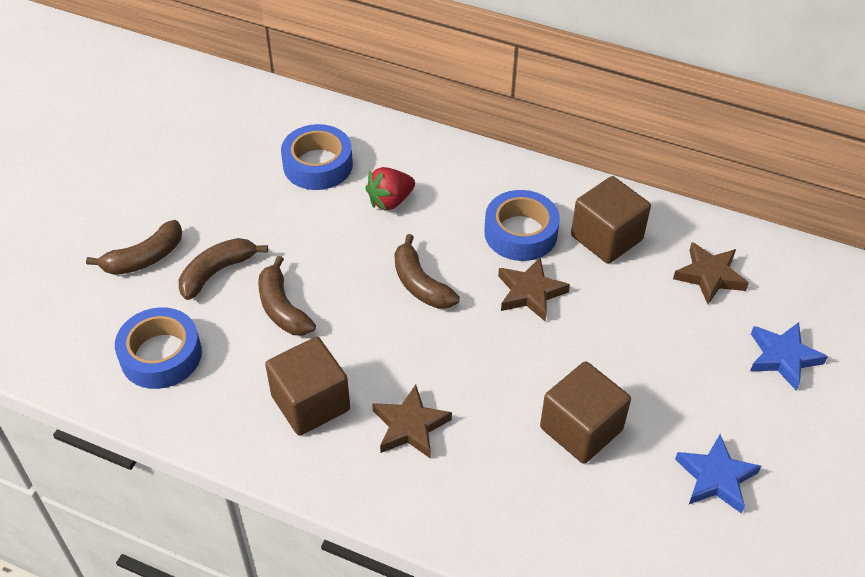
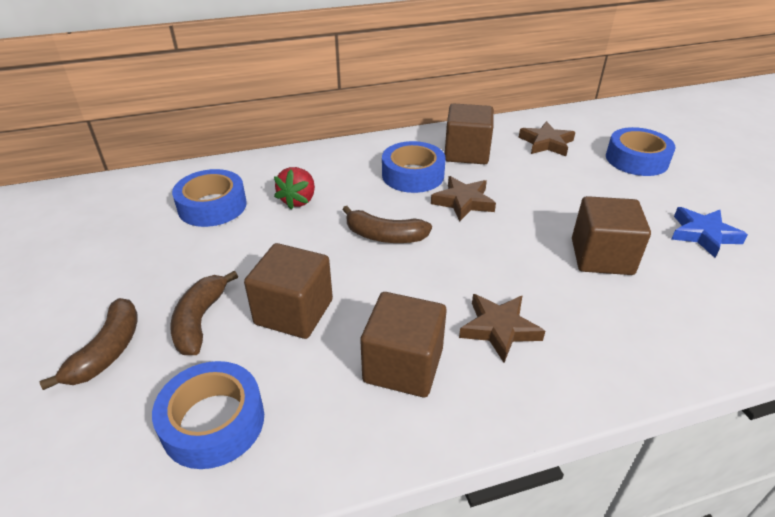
camera: 40 degrees left, 10 degrees down
(282, 308) = (294, 312): brown banana -> brown cube
(783, 357) = (636, 159): blue star -> blue tape

